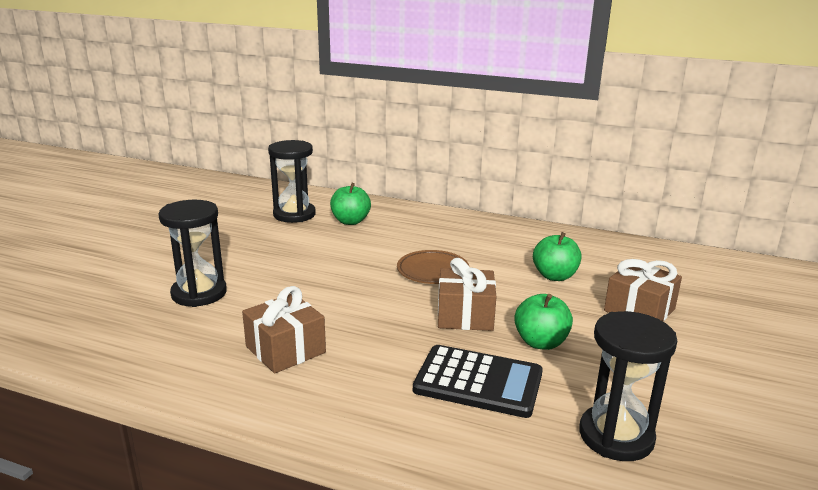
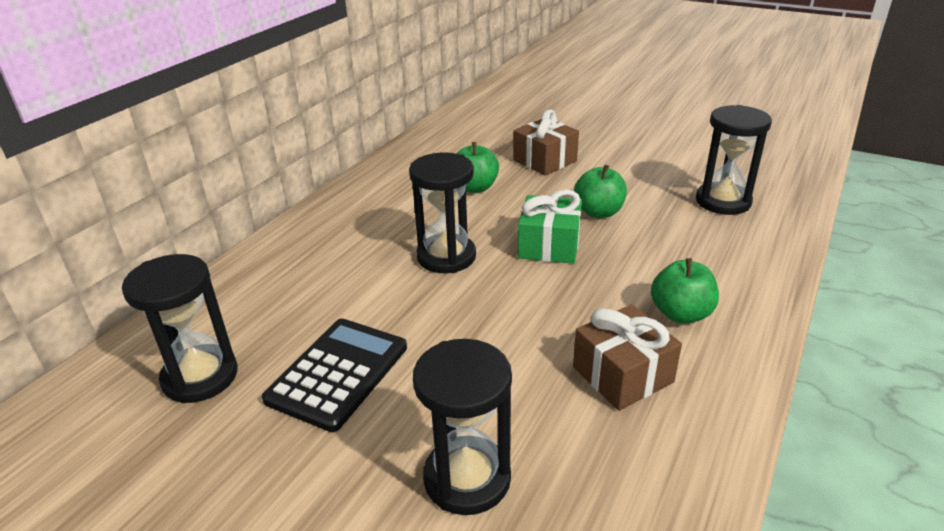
camera: 80 degrees left, 10 degrees up
(350, 221) = (264, 315): green apple -> green apple (681, 314)
(432, 271) = (446, 257): brown plate -> black hourglass
(465, 315) = (549, 245): brown gift -> green gift
(478, 382) = (665, 250): black calculator -> black calculator (338, 373)

